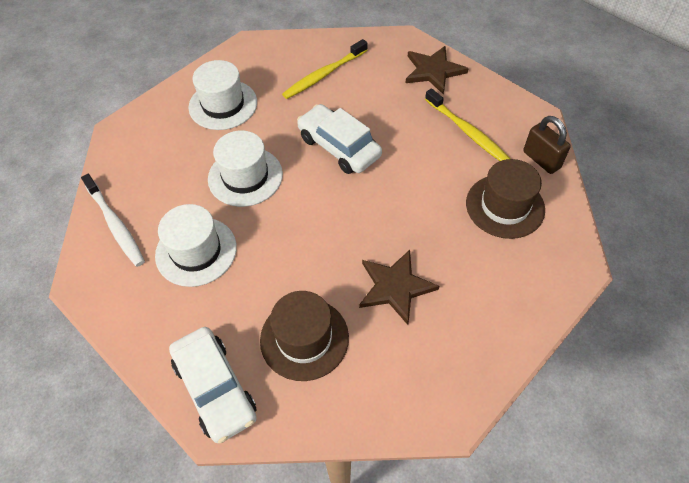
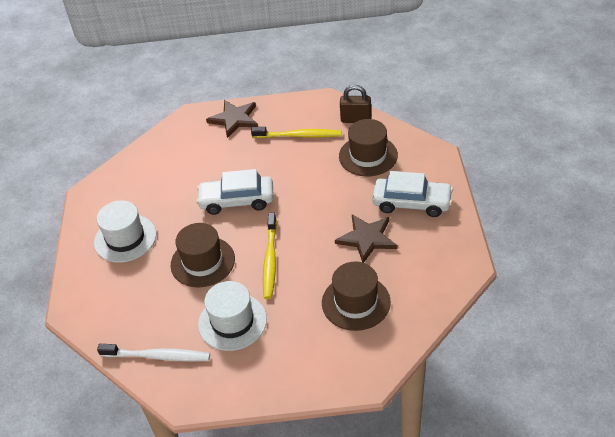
camera: 45 degrees left, 10 degrees down
(215, 389) = (344, 367): white car -> white car (412, 203)
(245, 176) = (202, 262): white hat -> brown hat
(323, 75) = (168, 171): yellow toothbrush -> yellow toothbrush (270, 260)

